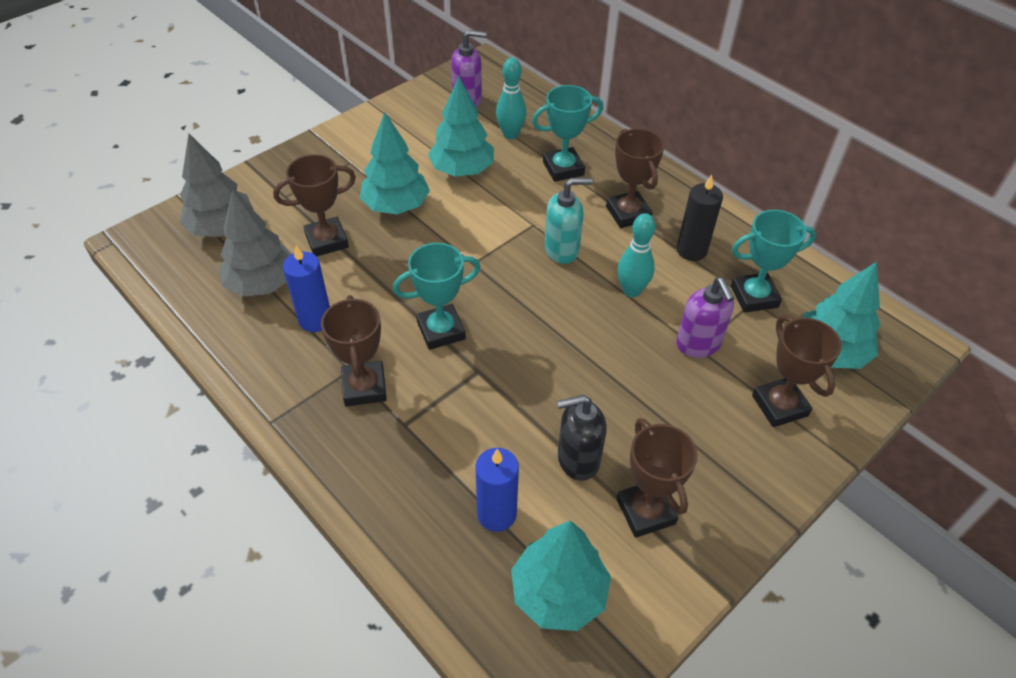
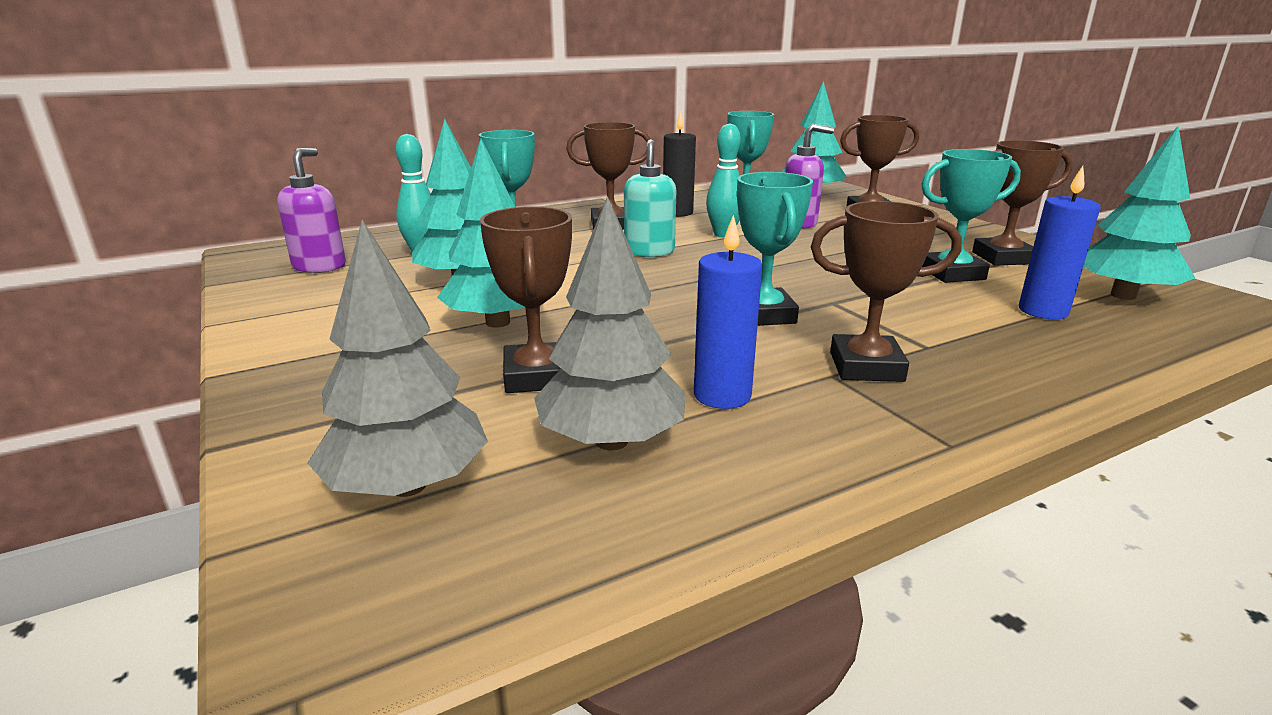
camera: 75 degrees left, 25 degrees down
(577, 460) = (952, 273): black soap dispenser -> turquoise trophy

